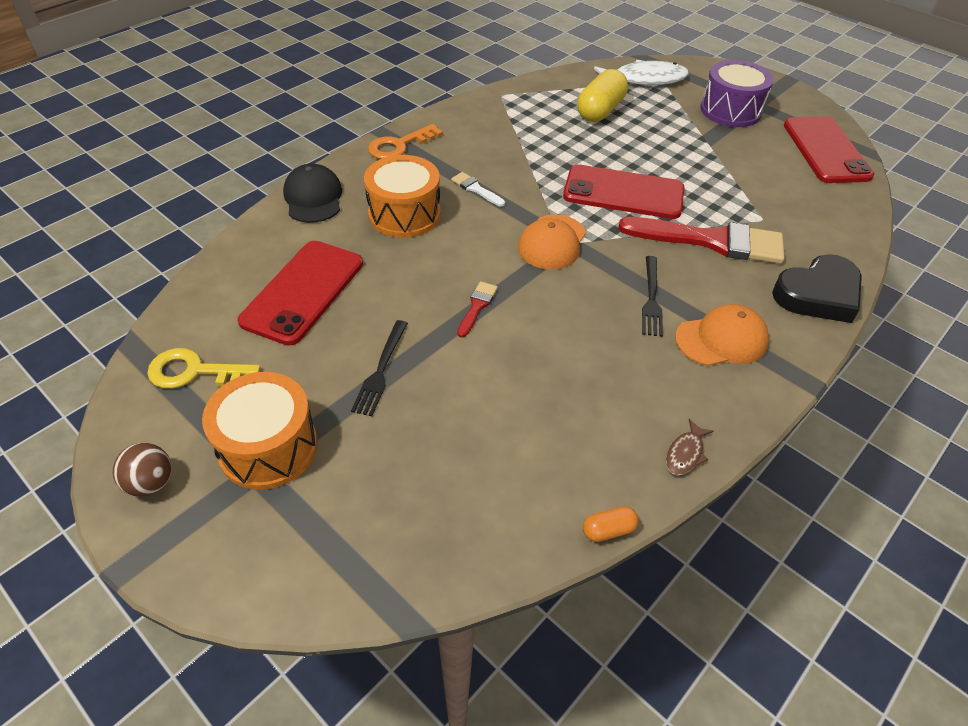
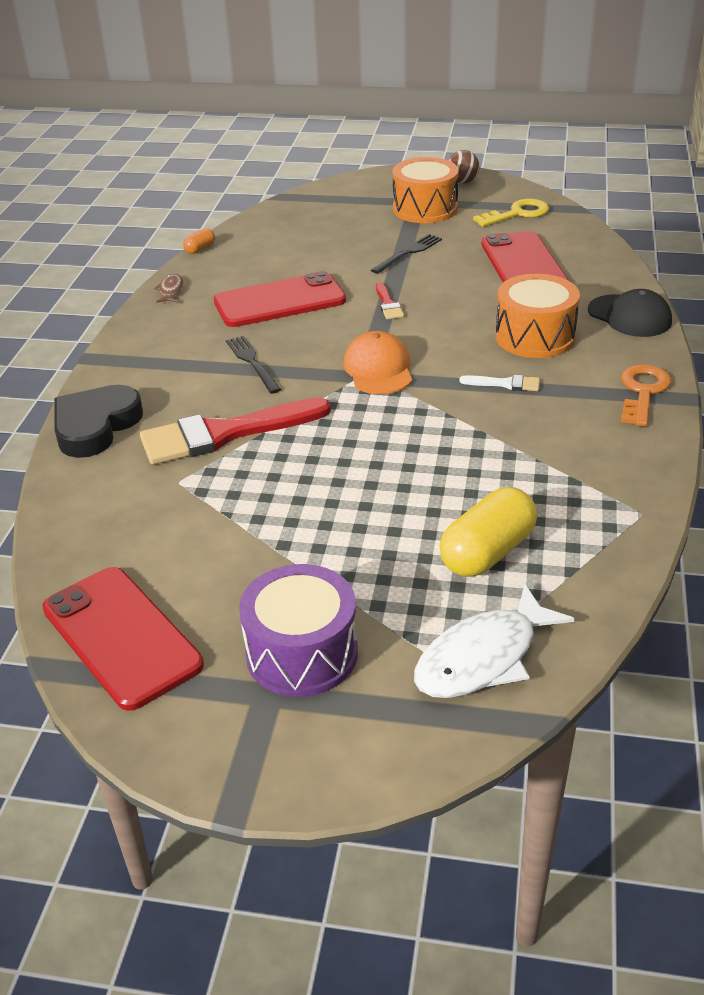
camera: 150 degrees right, 10 degrees down
(380, 370) = (408, 253): black fork -> black fork turned 60 degrees clockwise
(600, 111) = (487, 552): yellow capsule -> yellow capsule turned 45 degrees clockwise
(623, 193) = (353, 445): red phone -> red phone (279, 301)
(721, 339) = (175, 358): orange cap -> none

